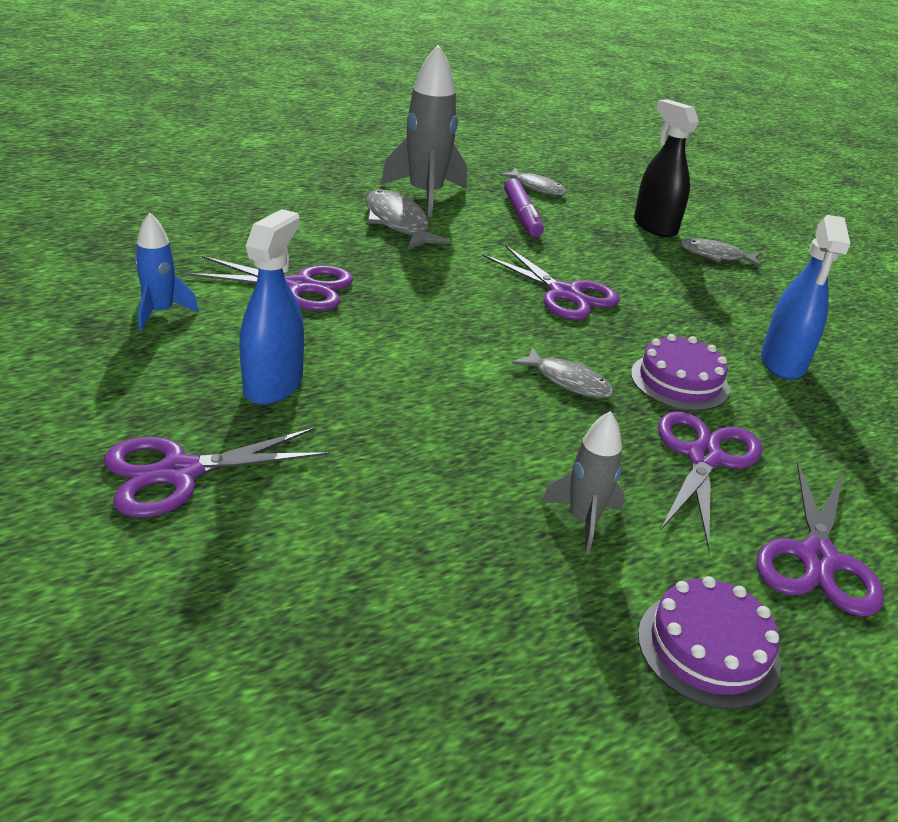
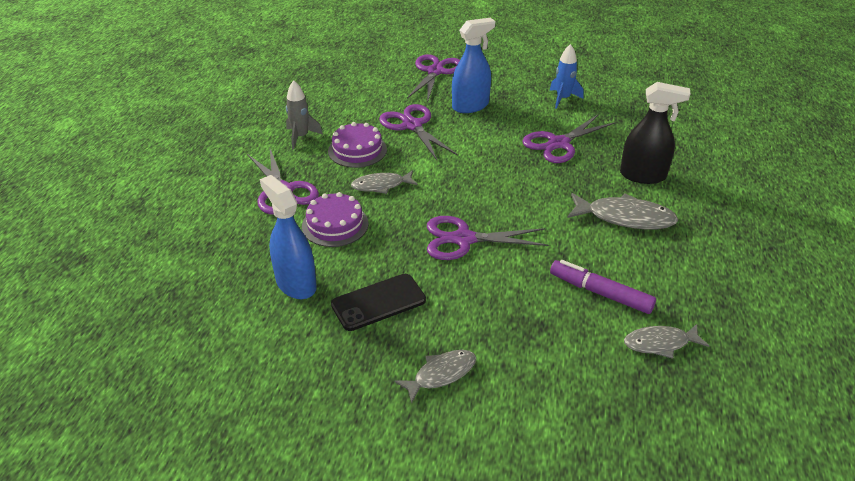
camera: 135 degrees right, 5 degrees up
(273, 385) = (470, 106): blue spray bottle -> blue spray bottle turned 90 degrees counterclockwise
(425, 195) = (673, 257): grey rocket -> none
(655, 226) = (524, 374): black spray bottle -> black spray bottle (643, 175)
(708, 648) = (222, 129): purple cake -> purple cake (357, 150)
(713, 308) = (378, 302): none -> black phone
(817, 559) = (203, 179): purple scissors -> purple scissors (412, 125)

